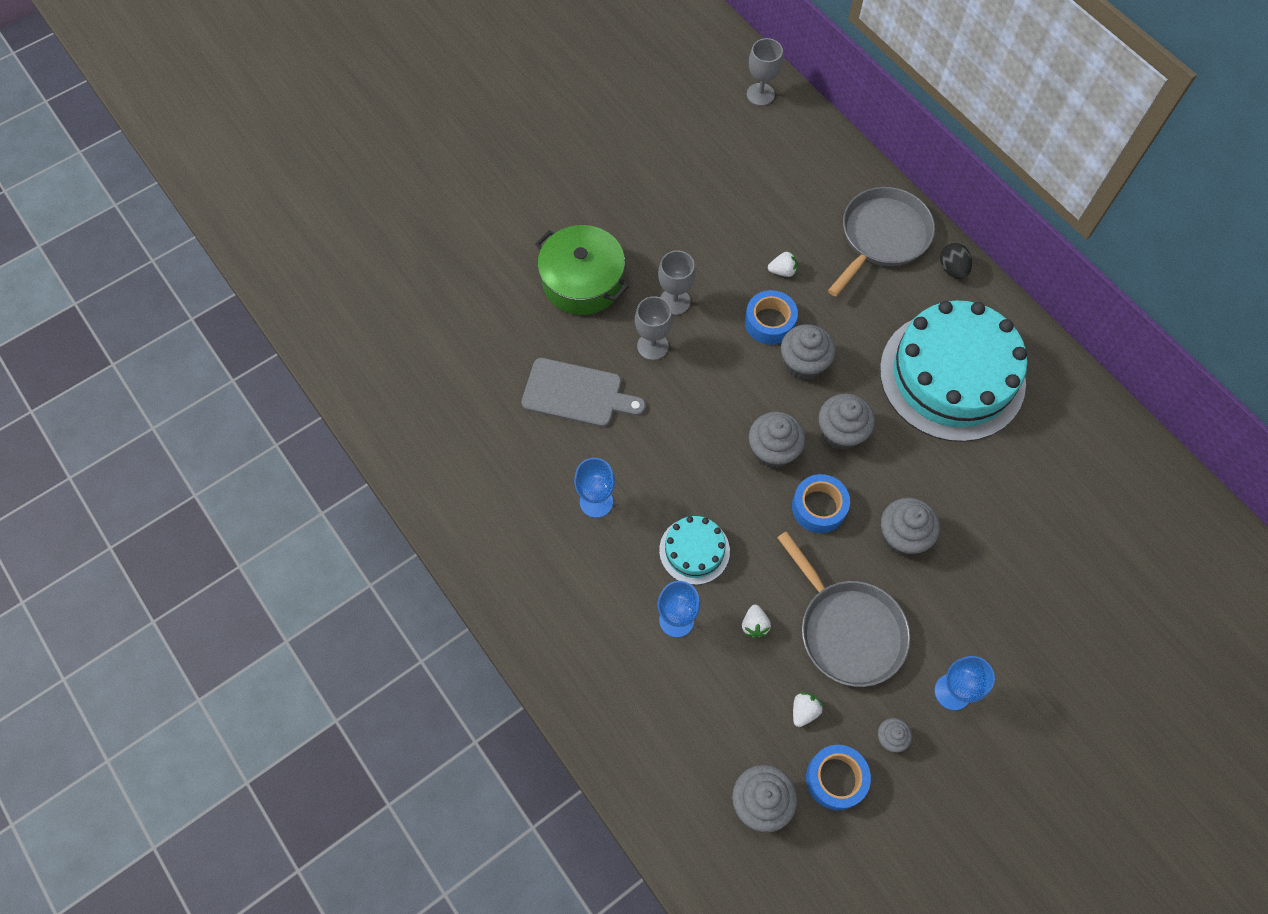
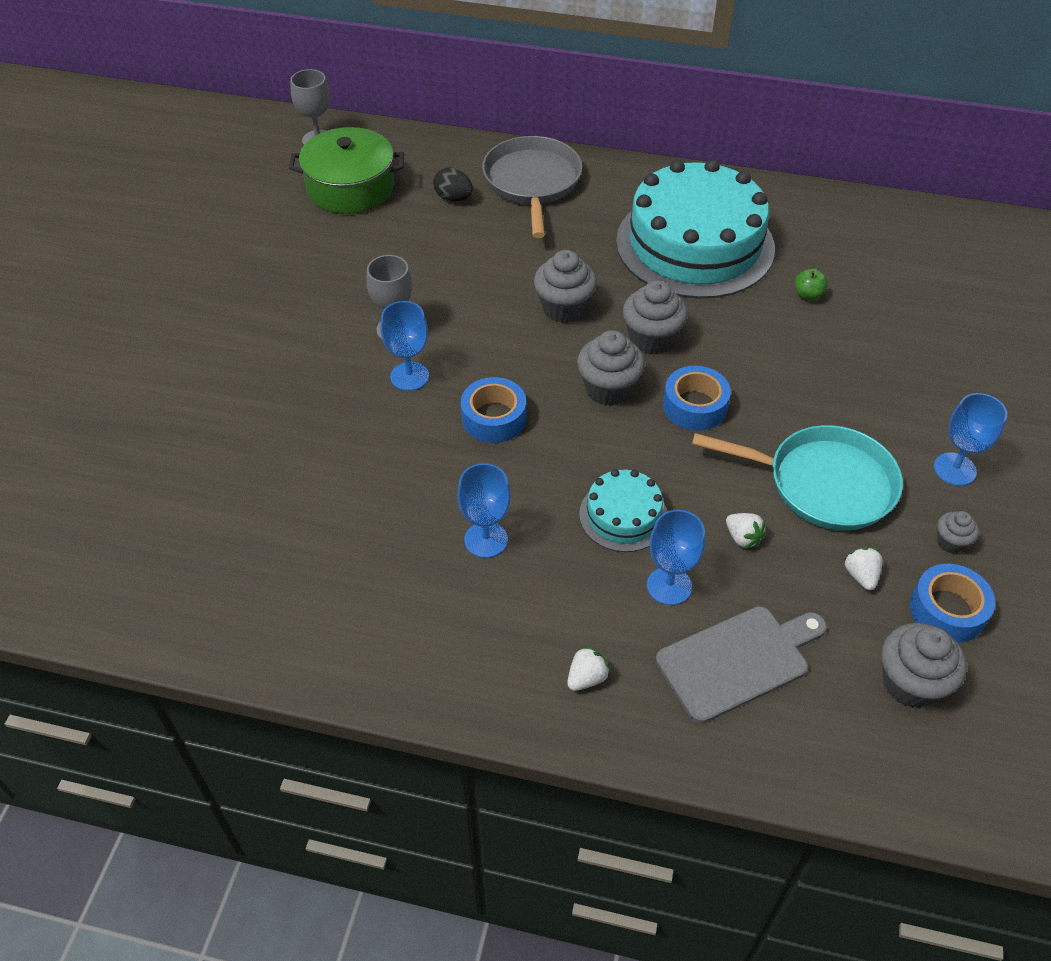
camera: 40 degrees left, 15 degrees down
(576, 394) = (372, 461): grey cutting board -> grey cutting board (737, 661)
(582, 281) = (284, 365): green pot -> green pot (350, 187)
(652, 346) = (409, 376): grey goblet -> blue goblet
(769, 322) = (501, 295): blue tape -> blue tape (494, 418)
(782, 271) = (472, 252): white strawberry -> white strawberry (586, 678)
(848, 630) = (824, 483): grey pan -> turquoise pan
(902, 536) = (786, 382): grey cupcake -> none
(952, 269) = (613, 174): black egg -> black egg (453, 198)
(994, 479) = (808, 295): none -> green apple

